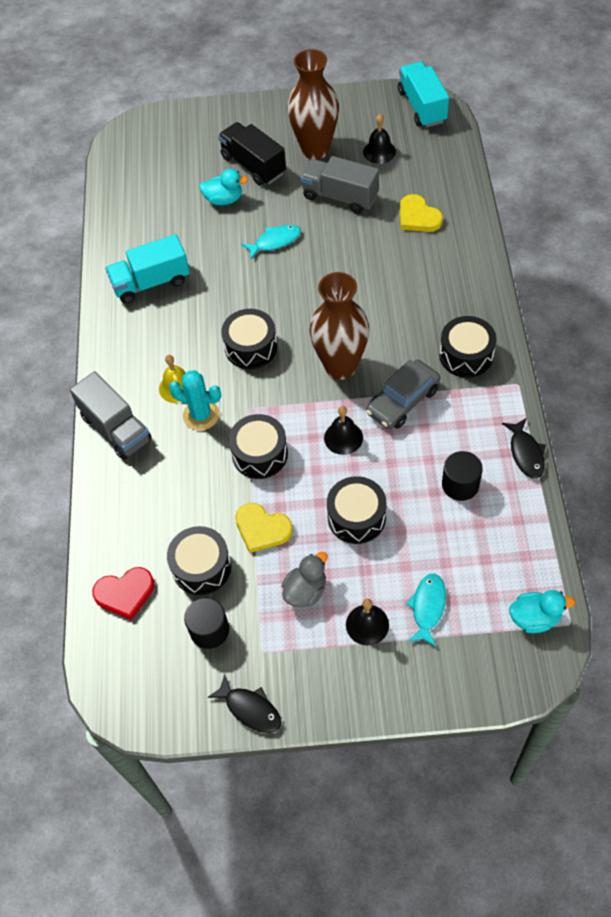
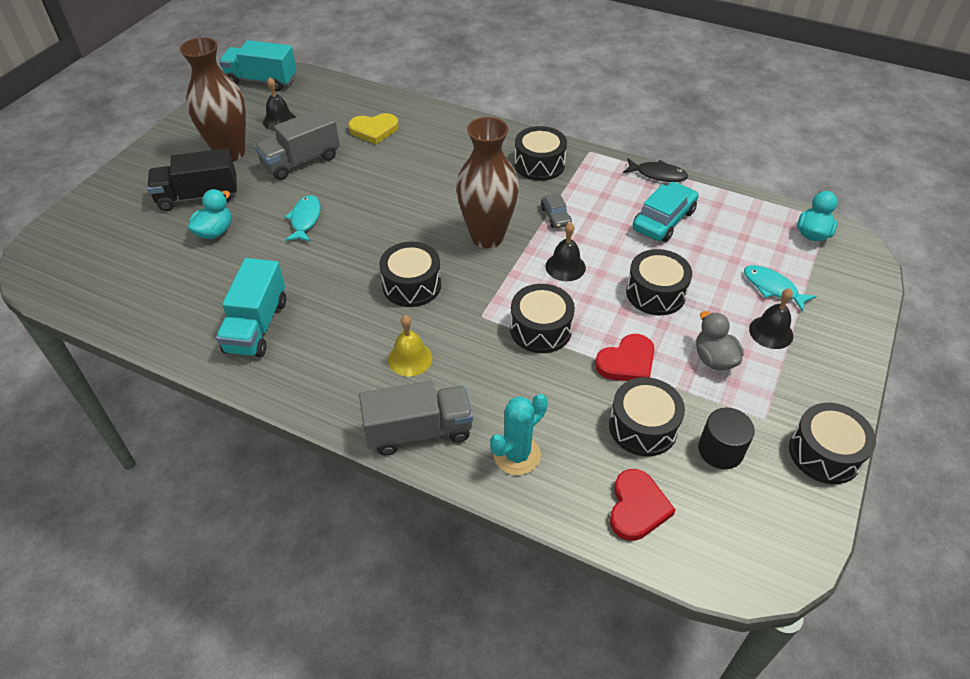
camera: 65 degrees left, 10 degrees down
(201, 415) = (460, 354): turquoise cactus -> turquoise cactus (517, 455)
(250, 709) = (824, 453): black fish -> black drum
(262, 529) = (627, 362): yellow heart -> red heart
(403, 401) = (555, 216): grey car -> grey car, size x0.55
(460, 484) = (663, 220): black cylinder -> turquoise car

